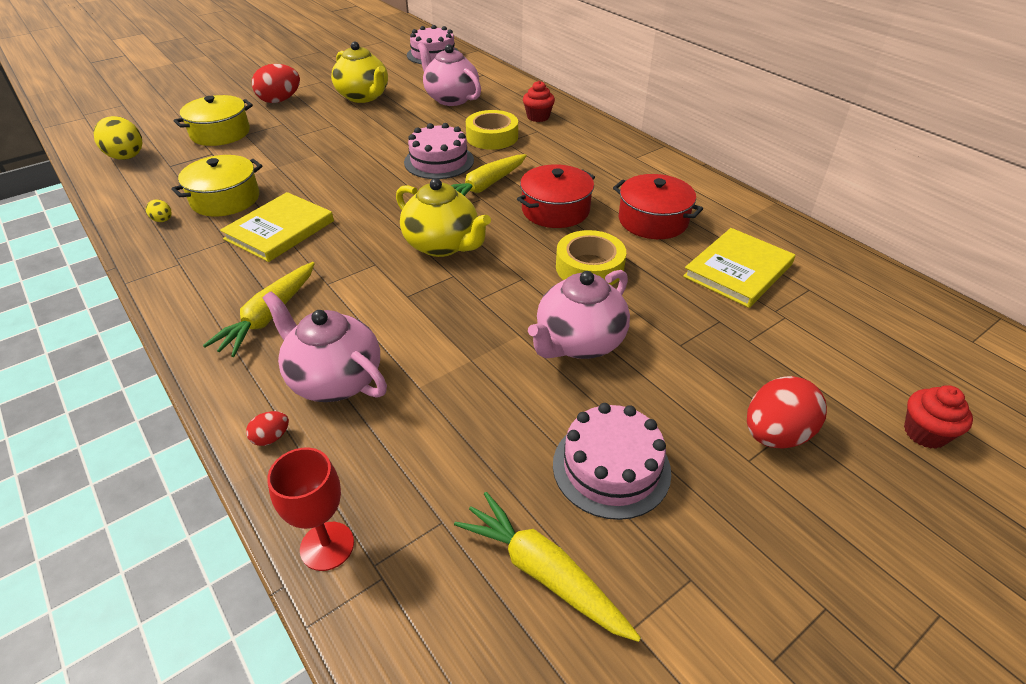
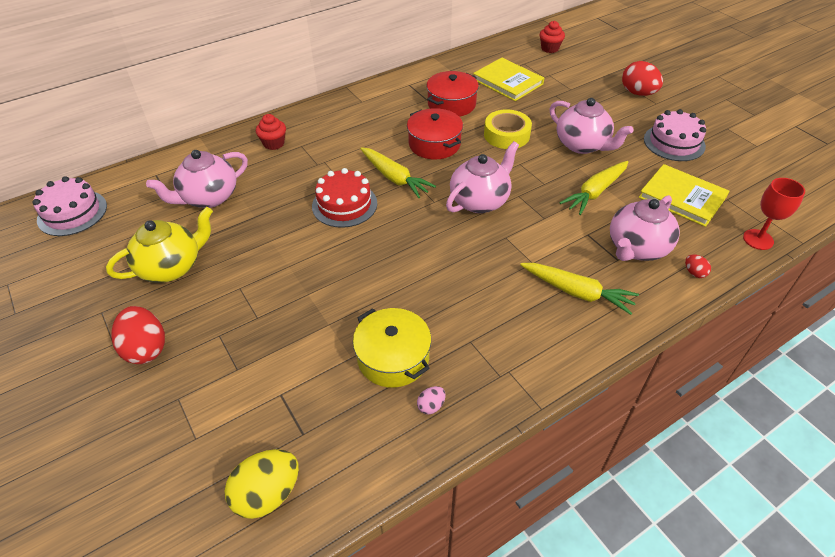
camera: 85 degrees left, 5 degrees up
(163, 220) = (431, 406): yellow egg -> pink egg
(220, 133) = (225, 397): yellow pot -> none
(279, 230) = (454, 303): yellow book -> yellow book (682, 197)
(439, 161) = (344, 204): pink cake -> red cake
(443, 245) = (480, 201): yellow teapot -> pink teapot
(492, 137) = (305, 172): yellow tape -> none
(543, 573) = (742, 167): yellow carrot -> yellow carrot (595, 192)
(925, 433) = (626, 56): red cupcake -> red cupcake (550, 48)

